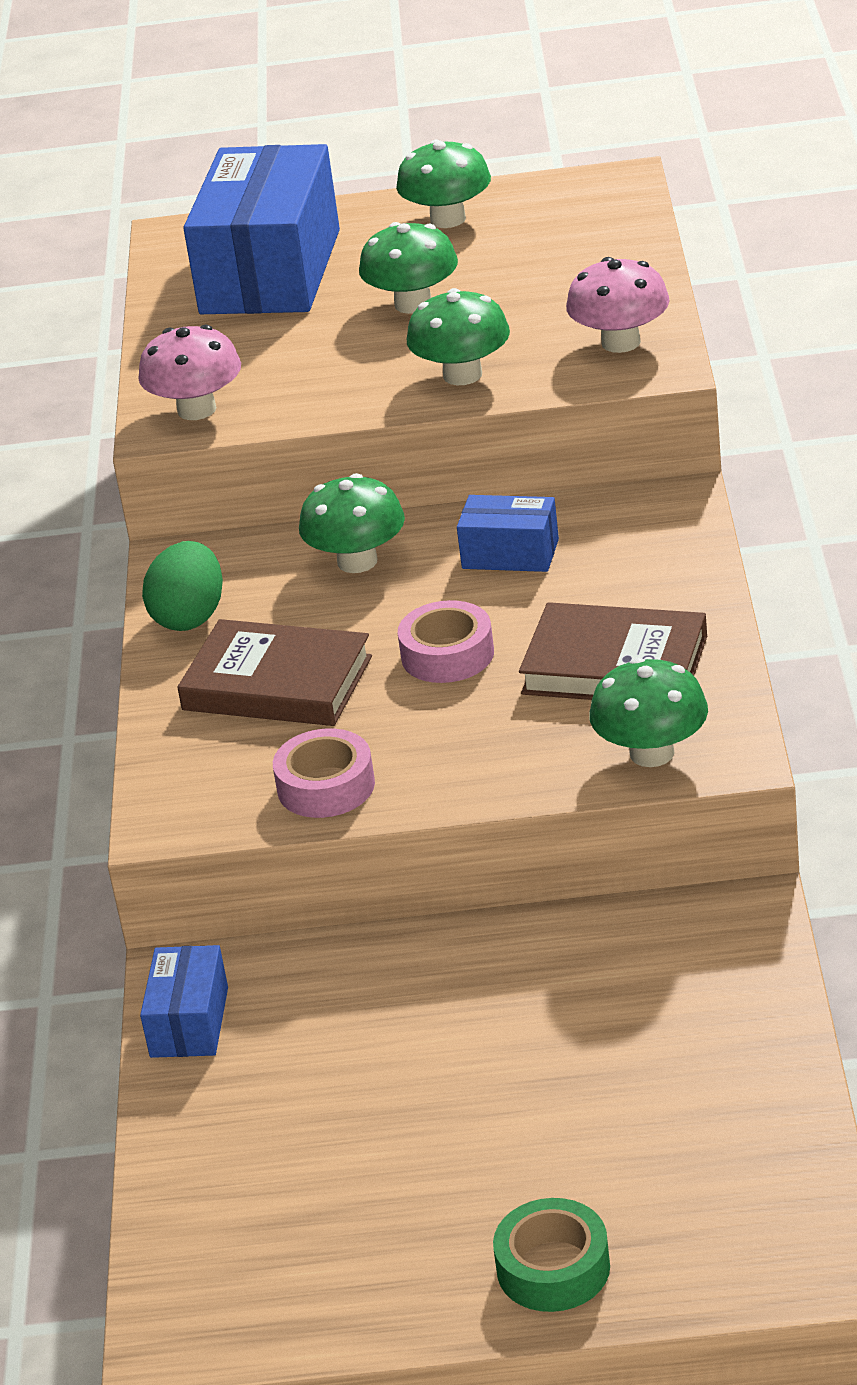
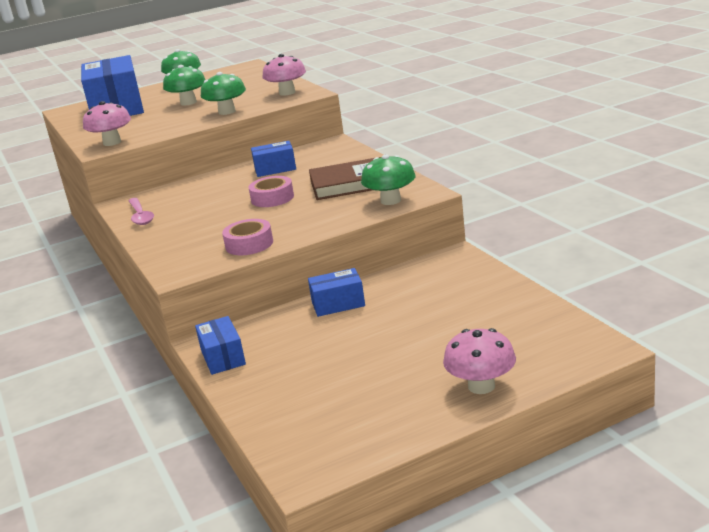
camera: 25 degrees left, 10 degrees down
(189, 617) = (140, 216): green egg -> pink spoon
(277, 684) = (199, 223): brown book -> none
(357, 561) = (208, 185): green mushroom -> none
(453, 963) = (338, 304): none -> blue box
(553, 1268) = (481, 386): green tape -> pink mushroom

